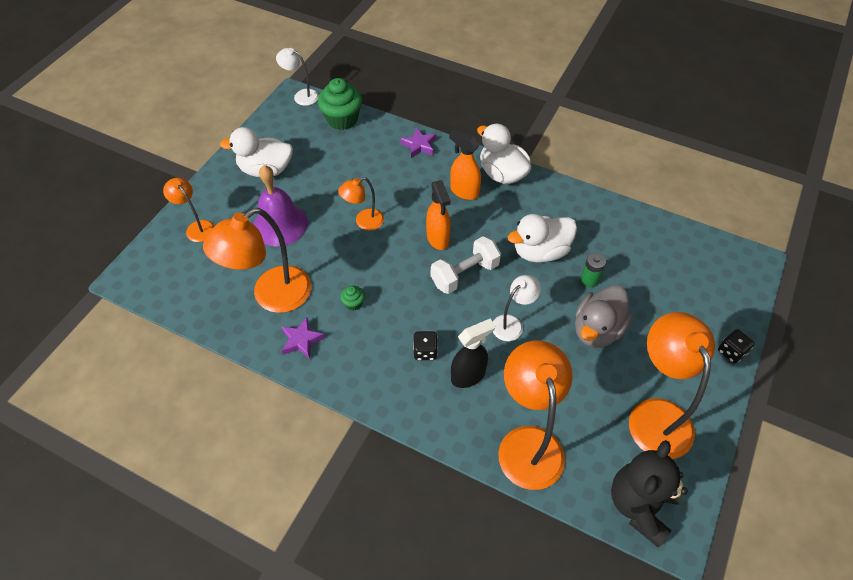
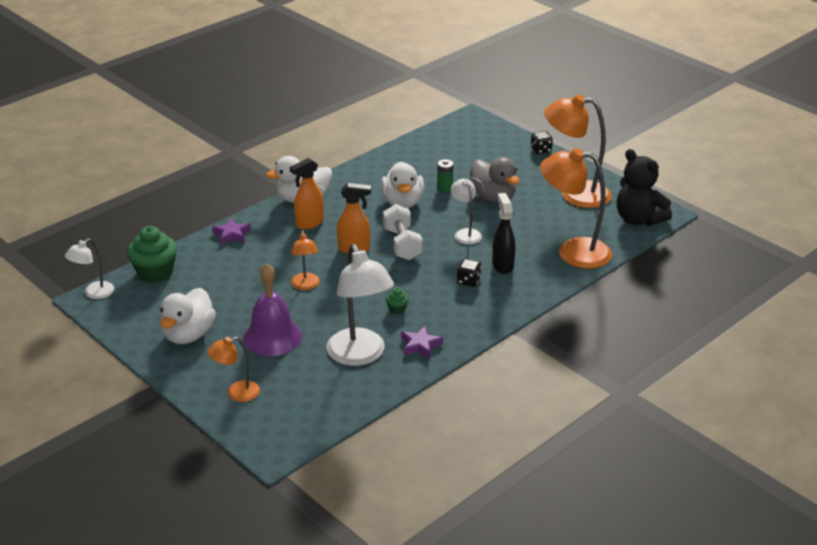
camera: 70 degrees left, 20 degrees down
(272, 296) = (360, 355): orange lamp -> white lamp

